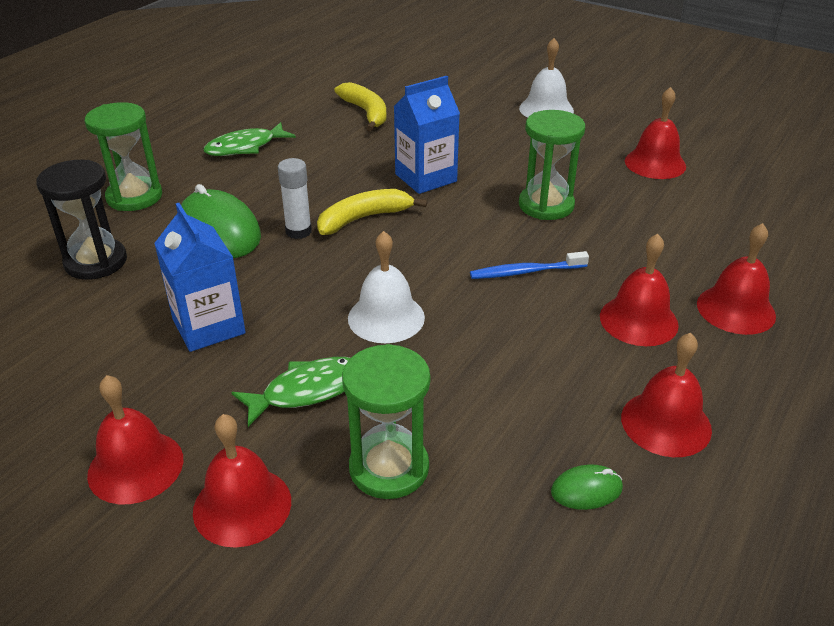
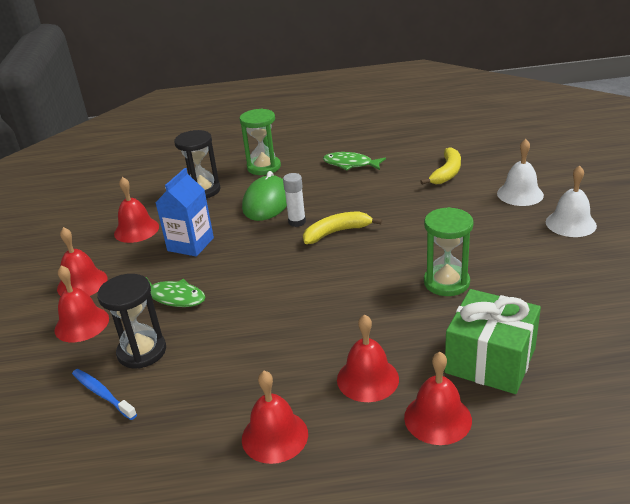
camera: 55 degrees right, 5 degrees down
(363, 218) = (336, 232): yellow banana -> yellow banana turned 45 degrees counterclockwise
(386, 317) = (257, 288): white bell -> white bell (520, 194)
(389, 468) = (142, 351): green hourglass -> black hourglass
(426, 178) = (408, 228): blue carton -> none
(525, 272) = (361, 311): blue toothbrush -> blue toothbrush (102, 394)
(586, 490) = (185, 429): green mouse -> none
(655, 163) = (579, 300): red bell -> red bell (136, 230)
(686, 243) = (490, 360): none -> green gift

